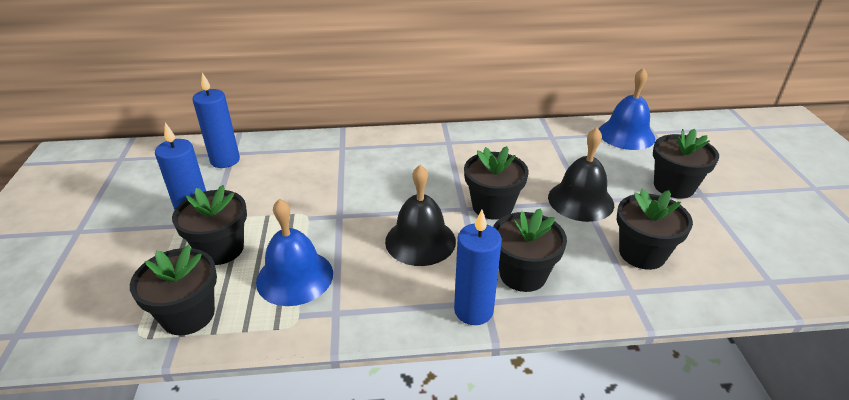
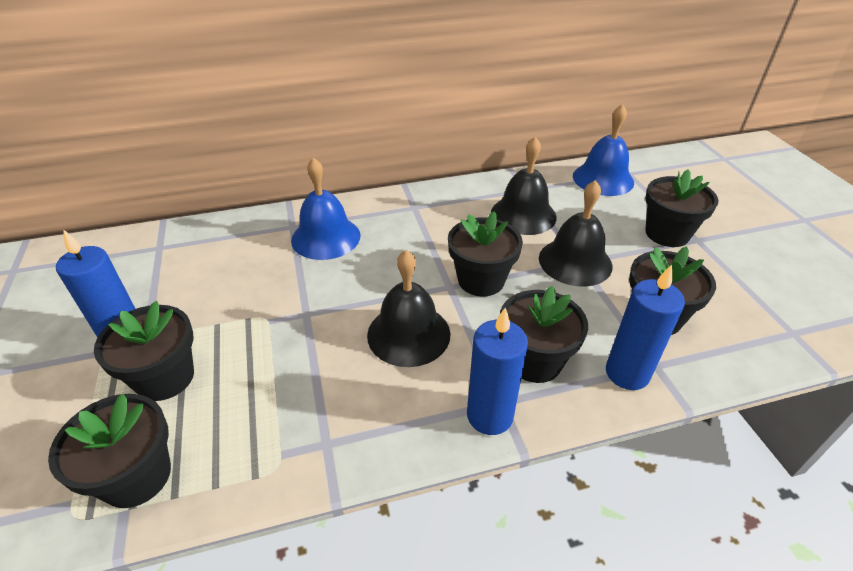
camera: 10 degrees left, 5 degrees up
(225, 160) = (151, 258): blue candle -> blue candle (627, 373)
(295, 277) = (266, 402): blue bell -> blue bell (326, 237)
(544, 157) = (523, 215): none -> black bell

